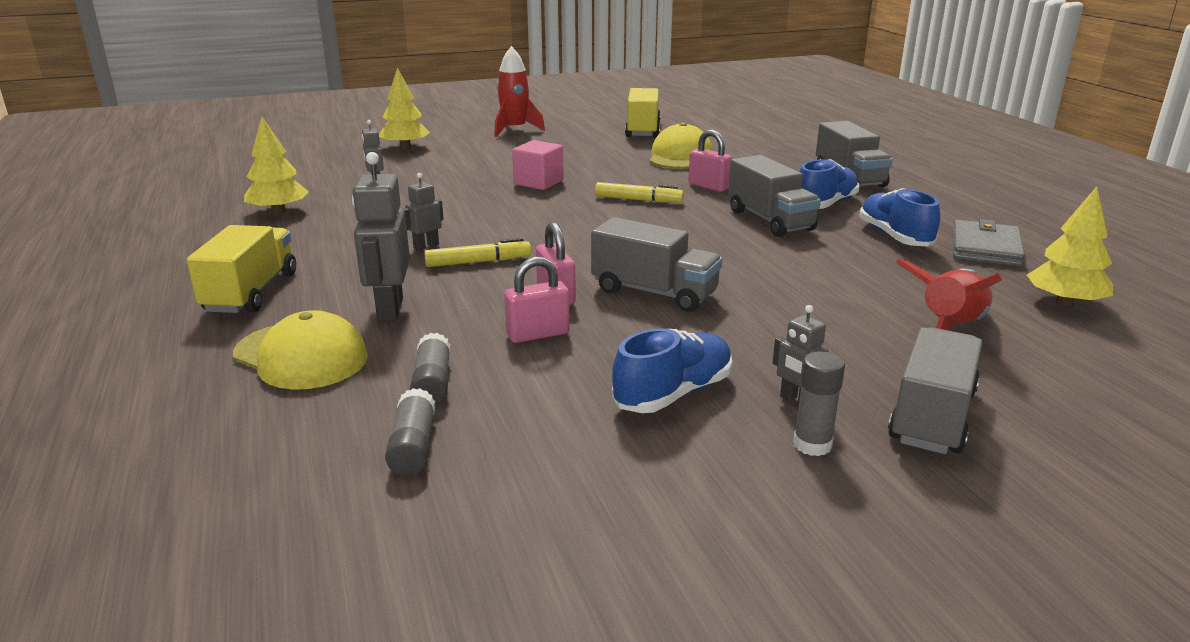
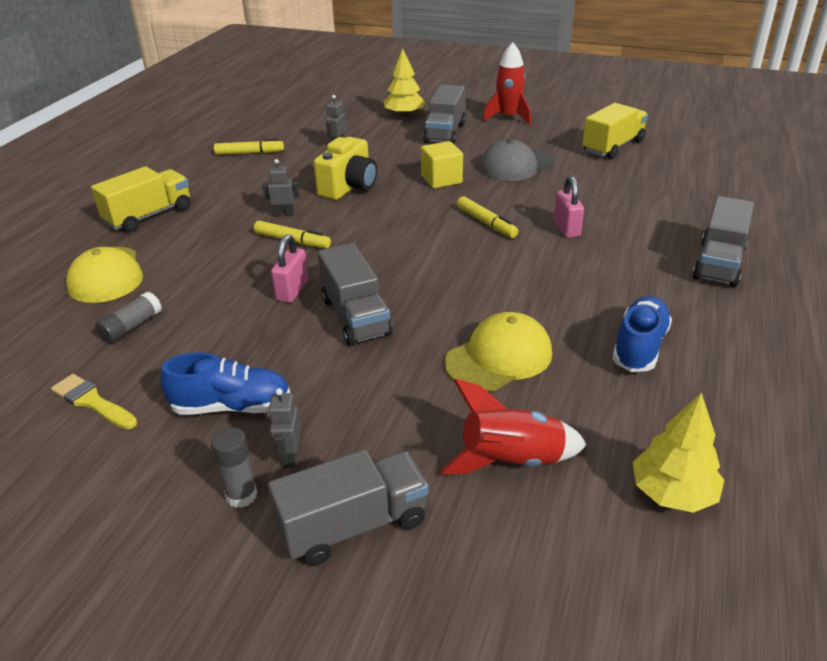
camera: 40 degrees right, 10 degrees up
(279, 211) = (249, 153): yellow tree -> yellow marker
(389, 309) = (191, 259): grey robot -> none
(413, 446) = (61, 366): grey glue stick -> none
(456, 209) = (349, 187): none -> yellow camera
(517, 455) = (92, 402): none -> yellow brush
(538, 182) = (441, 179): pink cube -> yellow cube
(538, 334) = (234, 318): pink padlock -> none
(586, 158) = (516, 165): none -> grey cap
(680, 156) = (597, 186): yellow cap -> yellow cap (499, 357)
(770, 220) = (557, 284): grey truck -> grey truck (445, 133)
(825, 204) = (637, 286): blue shoe -> none
(985, 248) = (709, 398): grey wallet -> none

